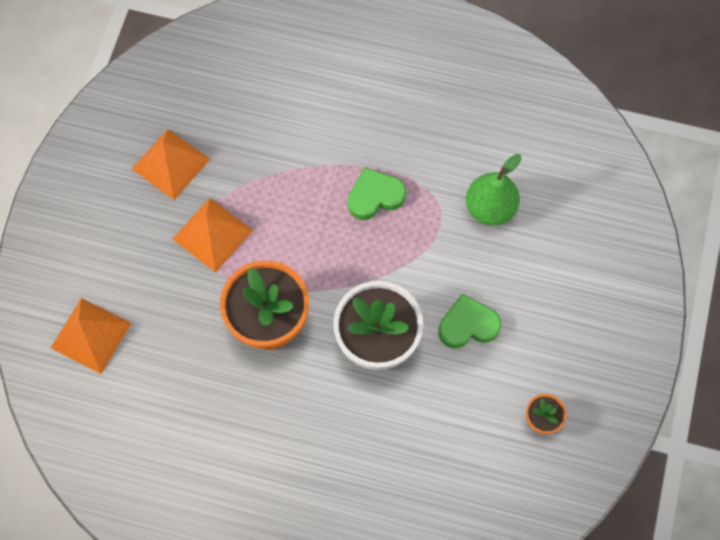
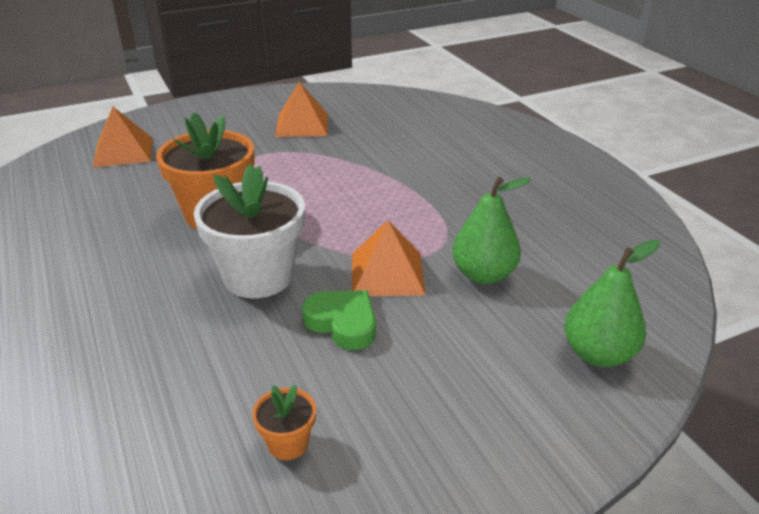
camera: 50 degrees right, 35 degrees down
(212, 234) = (266, 160): orange pyramid -> orange pyramid (387, 273)
(375, 196) = (400, 211): green heart -> none
(604, 214) = (598, 354): none -> green pear

